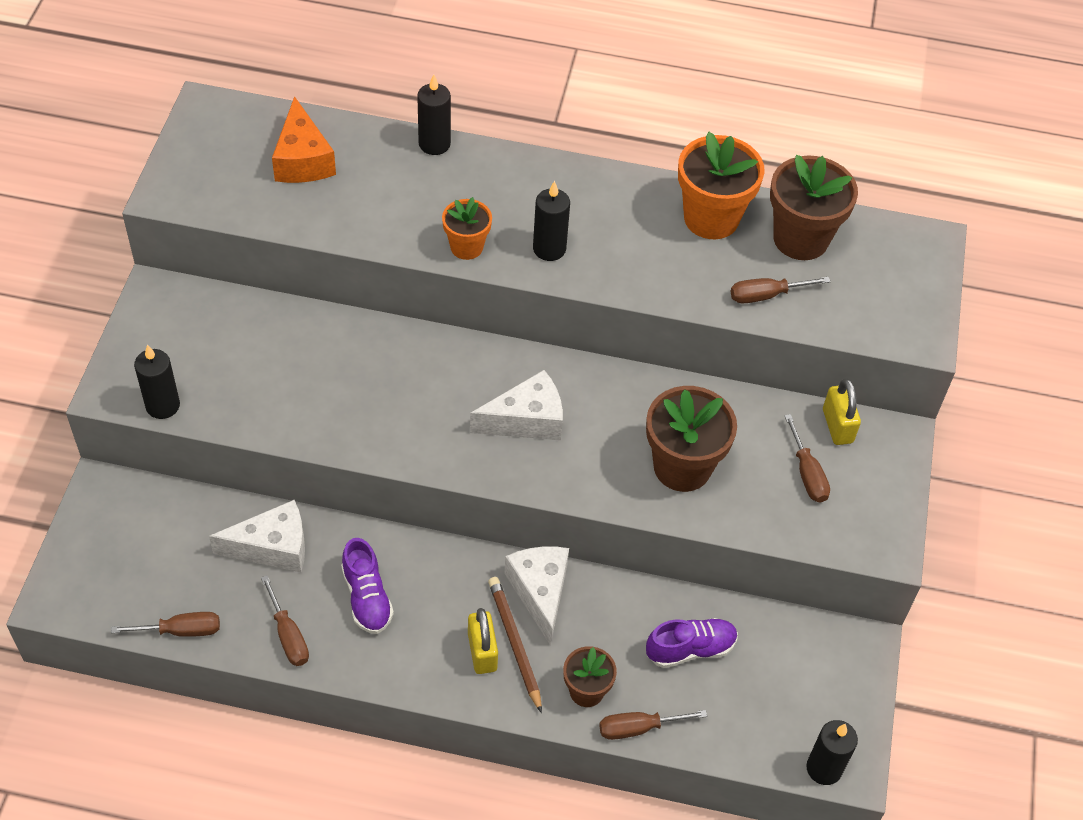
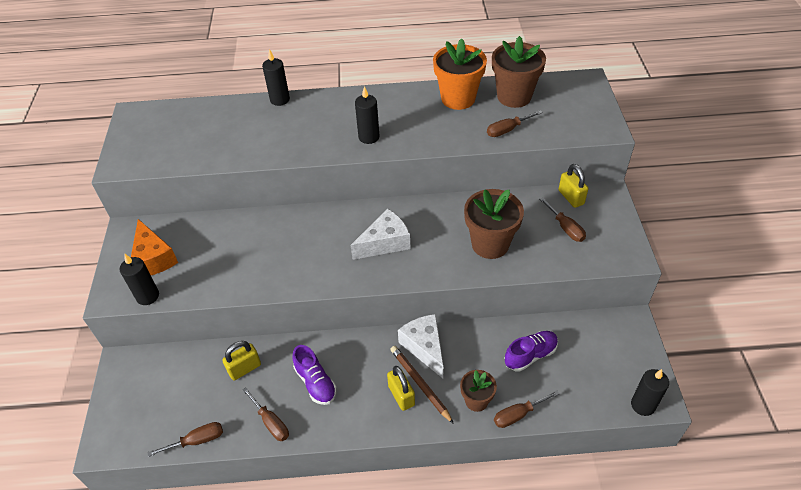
camera: 10 degrees left, 5 degrees down
(272, 547) = (244, 368): white cheese -> yellow padlock
(302, 159) = (201, 126): orange cheese -> orange cheese (153, 258)
(466, 247) = (318, 148): orange flower pot -> none

